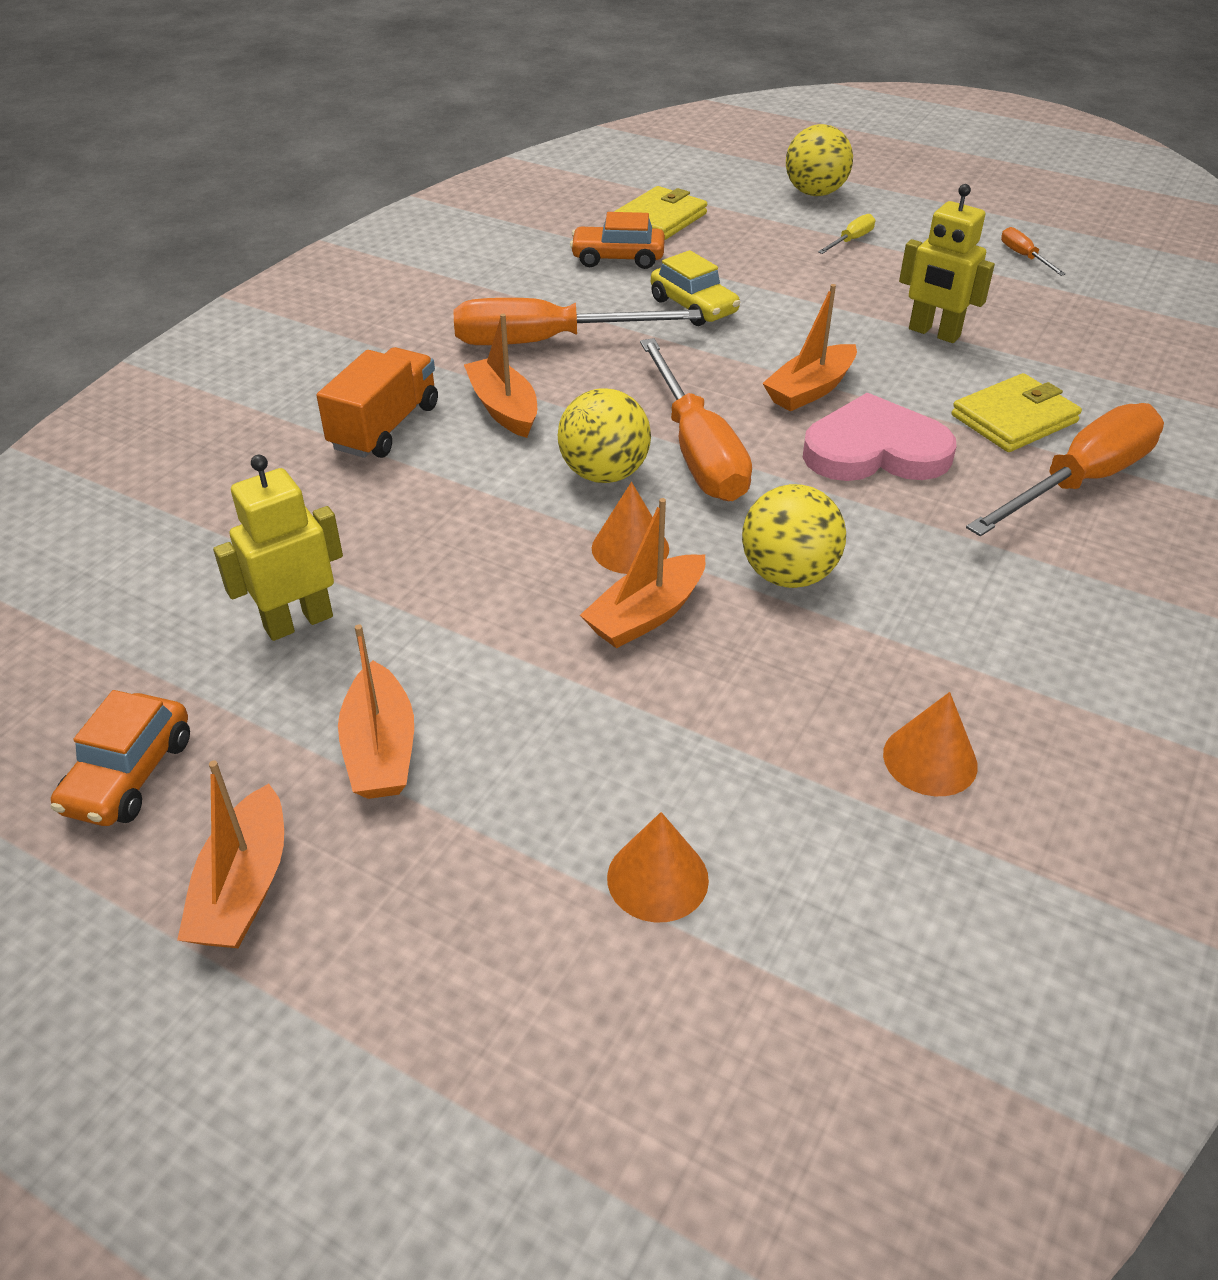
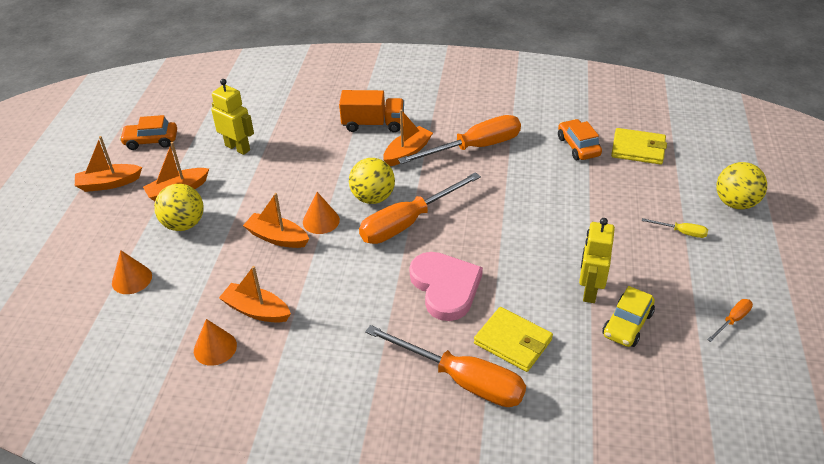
camera: 70 degrees right, 0 degrees up
(547, 342) = (474, 147): orange screwdriver -> orange screwdriver turned 90 degrees clockwise
(694, 307) = (546, 187): yellow car -> yellow car (627, 324)
(788, 575) = (324, 276): yellow ball -> yellow ball (184, 224)
(810, 390) = (490, 250): orange boat -> orange boat (256, 310)

